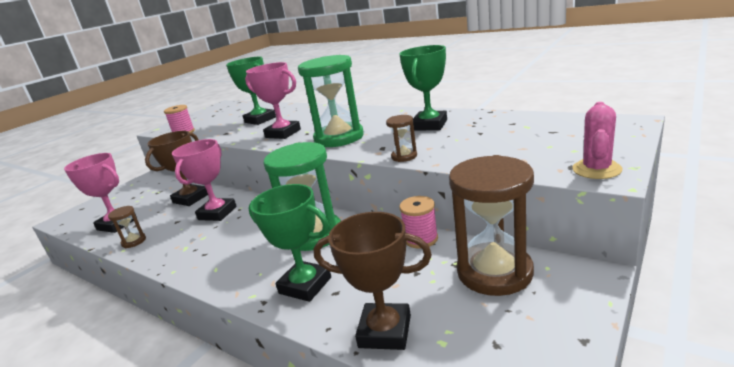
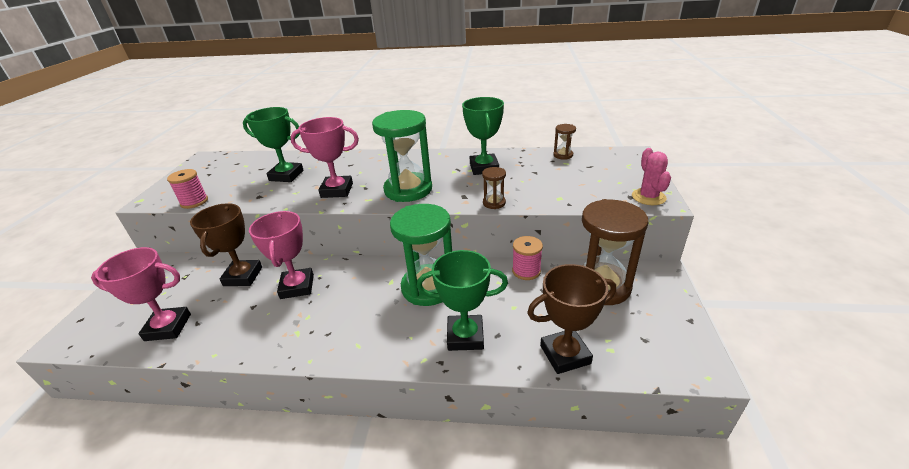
camera: 30 degrees left, 10 degrees up
(134, 241) = (219, 342): brown hourglass -> brown hourglass (563, 155)

